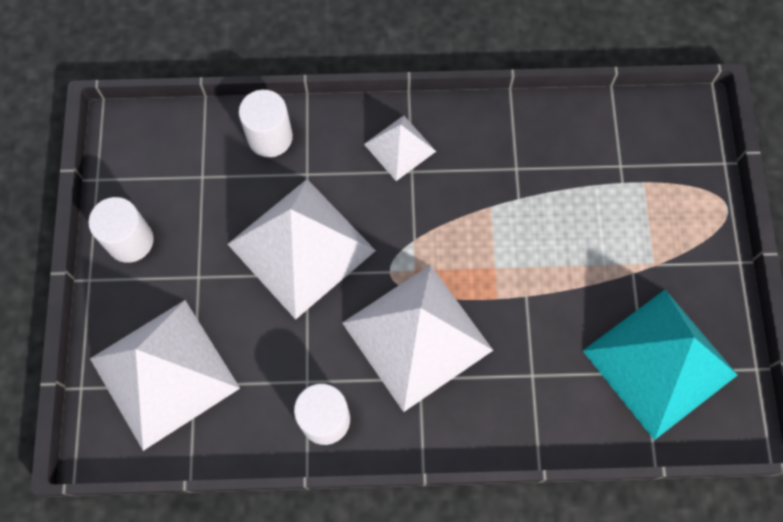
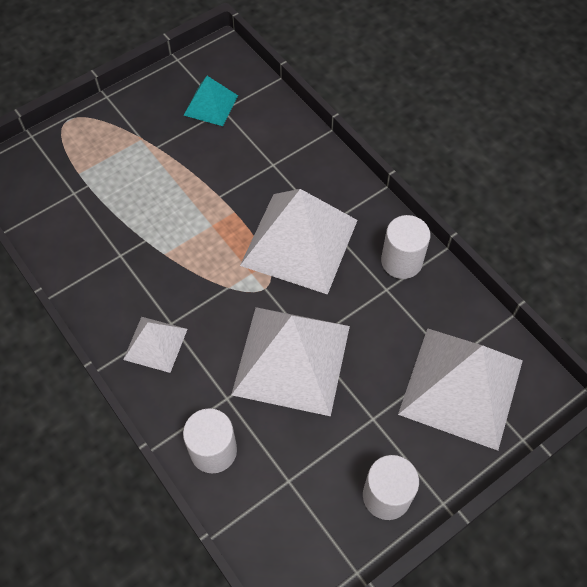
camera: 125 degrees left, 10 degrees down
(659, 362) = (211, 105): turquoise pyramid -> turquoise pyramid, size x0.51

